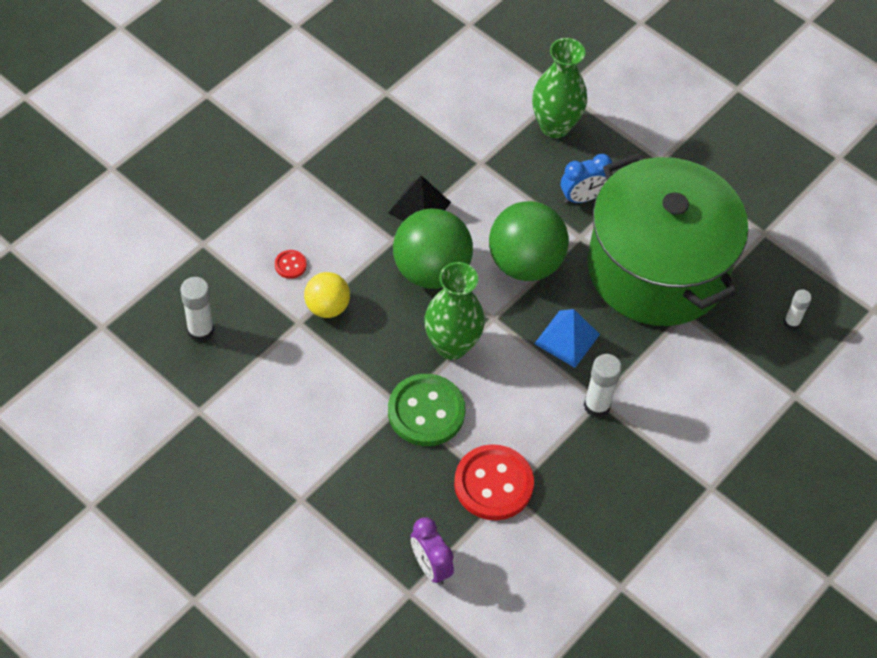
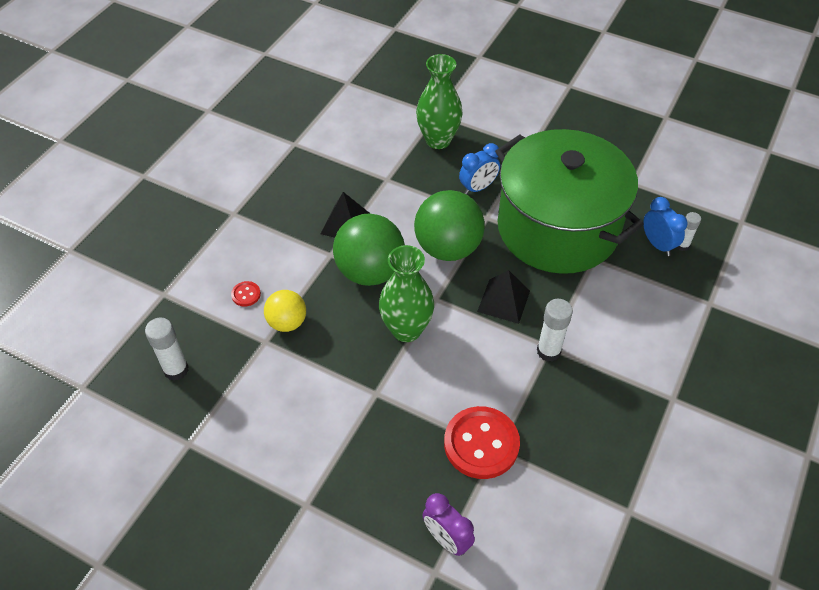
camera: 10 degrees left, 5 degrees down
(426, 412) = (400, 393): green button -> none
(567, 339) = (503, 301): blue pyramid -> black pyramid
(764, 315) = (657, 244): none -> blue clock

